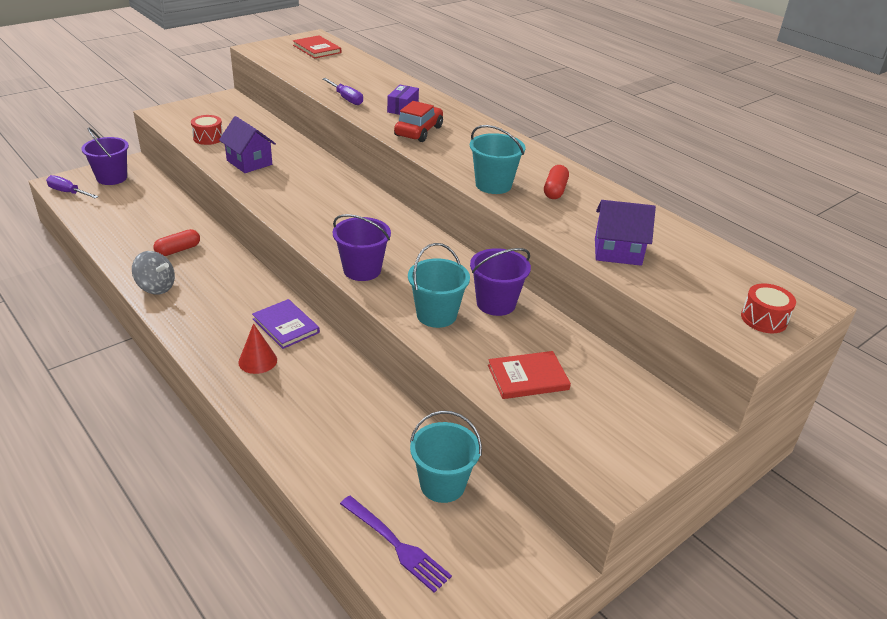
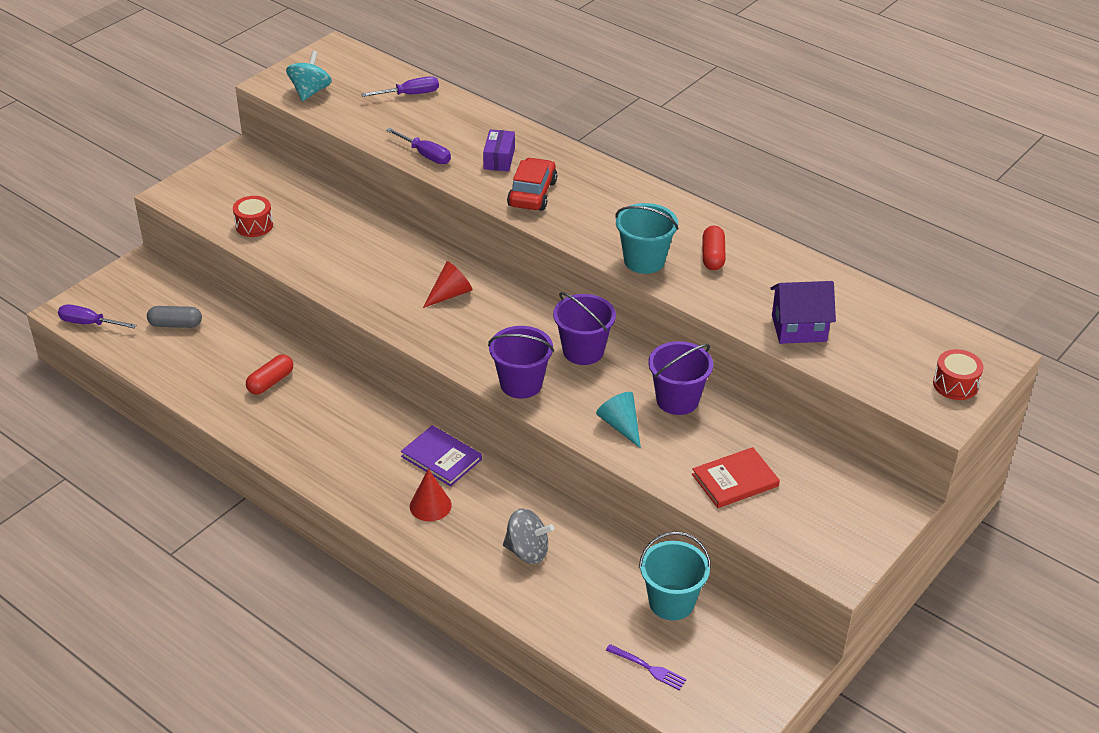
camera: 10 degrees left, 5 degrees up
(112, 178) = (131, 291): purple bucket -> purple bucket (583, 351)
(130, 202) = (175, 324): none -> grey capsule
(156, 287) = (272, 436): grey spinning top -> grey spinning top (527, 551)
(249, 162) = (324, 255): purple house -> none
(281, 55) = (310, 92): none -> turquoise spinning top
(317, 49) = (349, 72): red book -> none
(334, 200) = (450, 294): none -> red cone
(355, 66) = (411, 94): none -> purple screwdriver
(397, 545) = (648, 668): purple fork -> purple fork, size x0.63
(436, 315) = (620, 425): turquoise bucket -> turquoise cone

